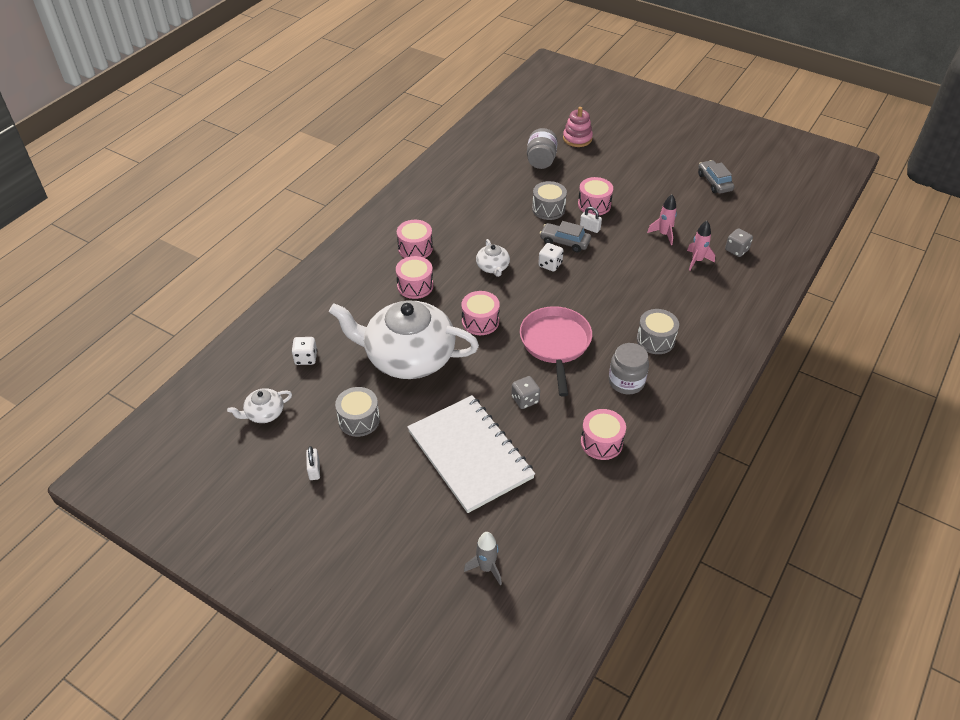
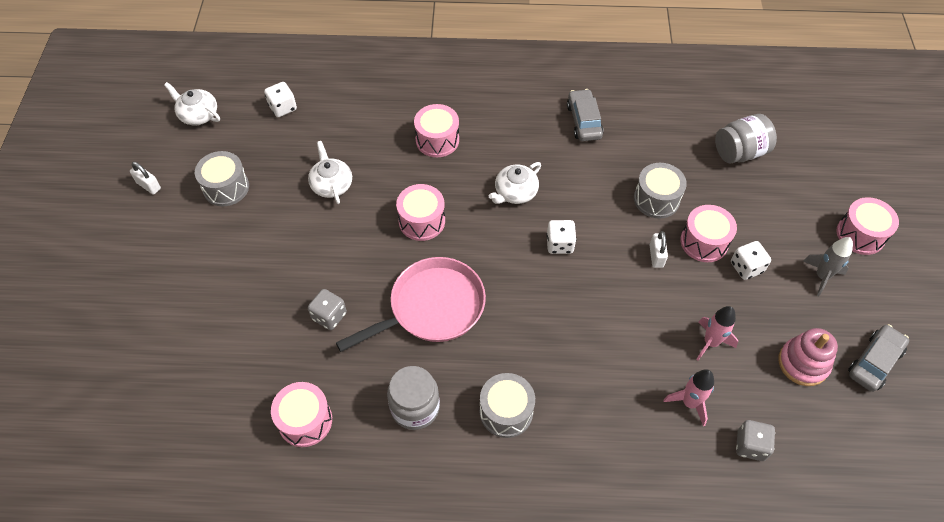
camera: 60 degrees right, 10 degrees up
(314, 470) = (148, 186): white padlock -> white padlock turned 75 degrees clockwise
(408, 357) = (331, 184): white teapot -> white teapot, size x0.42
(415, 248) = (494, 112): pink drum -> pink drum (860, 234)
(470, 454) = (226, 301): white notebook -> none
(486, 568) = (86, 384): grey rocket -> grey rocket (821, 276)
(565, 242) = (610, 241): grey car -> grey car (584, 121)
(577, 138) = (817, 169): pink stacking toy -> pink stacking toy (803, 363)
(624, 197) = (746, 267): none -> white dice

